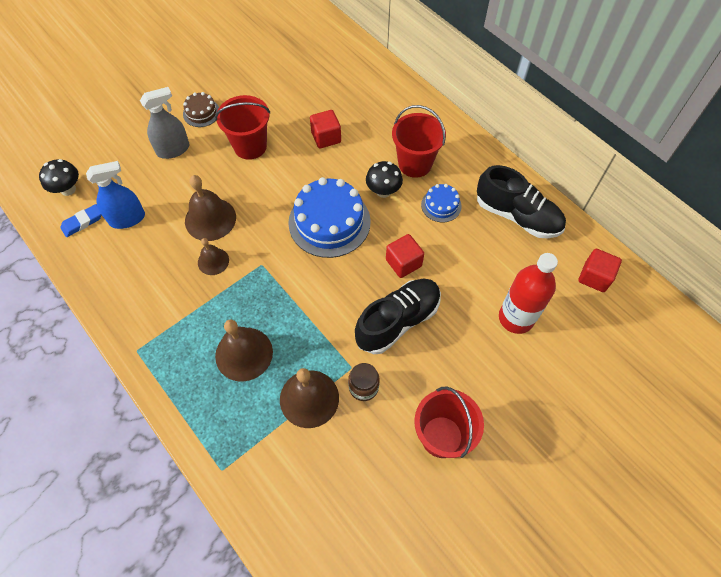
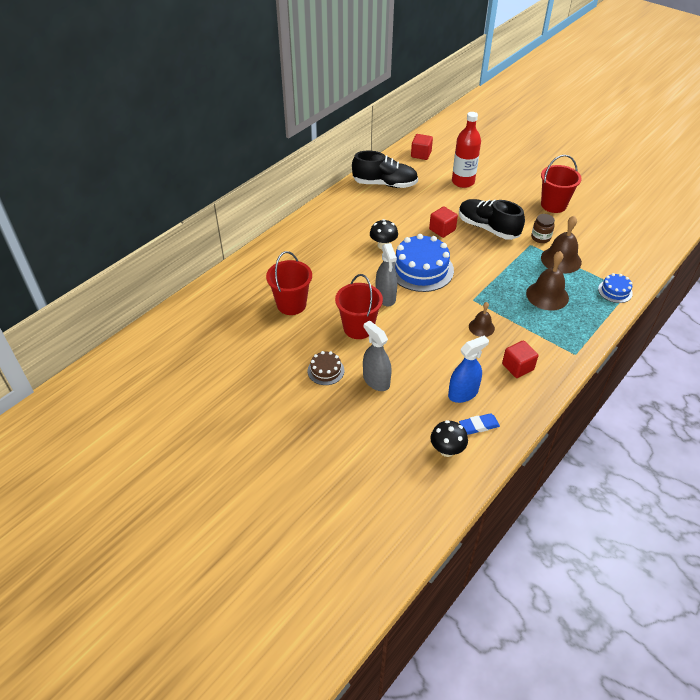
camera: 100 degrees left, 15 degrees down
(82, 222) = (479, 426): blue eraser -> blue eraser turned 60 degrees counterclockwise
(127, 219) = (463, 393): blue spray bottle -> blue spray bottle turned 90 degrees clockwise
(210, 219) = (443, 338): brown bell -> none
(290, 178) = (385, 297): none -> grey spray bottle
(326, 137) = (337, 283): red cube -> red cube (517, 367)
(415, 164) = (352, 232): red bucket -> red bucket (291, 304)
(441, 205) = (387, 217): blue cake -> blue cake (615, 291)
(517, 216) = (384, 184): black shoe -> black shoe turned 75 degrees clockwise

